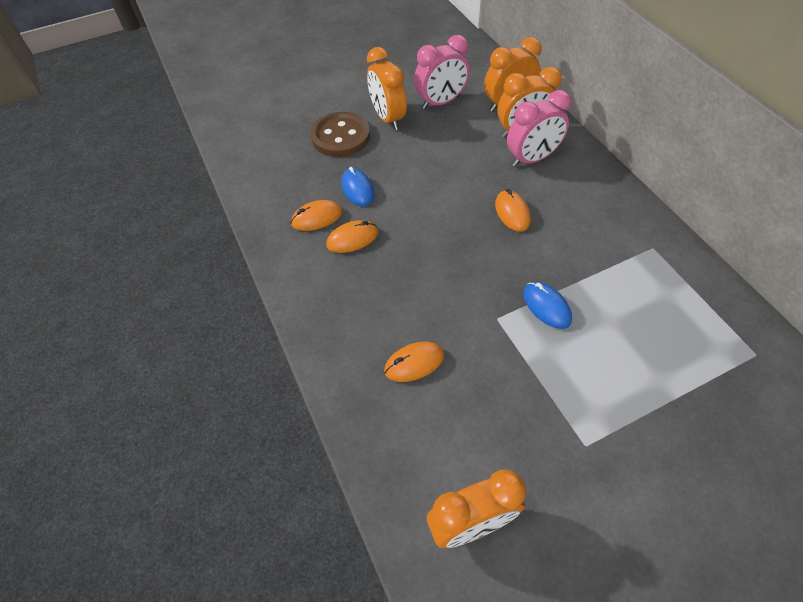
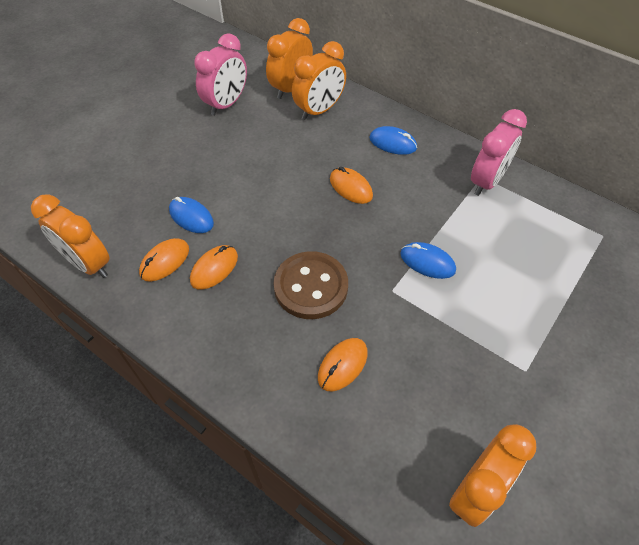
camera: 30 degrees left, 0 degrees up
(340, 136) = (143, 169): brown button -> brown button (311, 287)
(388, 118) = (182, 135): orange clock -> orange clock (88, 264)
(532, 159) = (340, 132): pink clock -> pink clock (487, 181)
(578, 185) = (393, 143): none -> blue mouse

